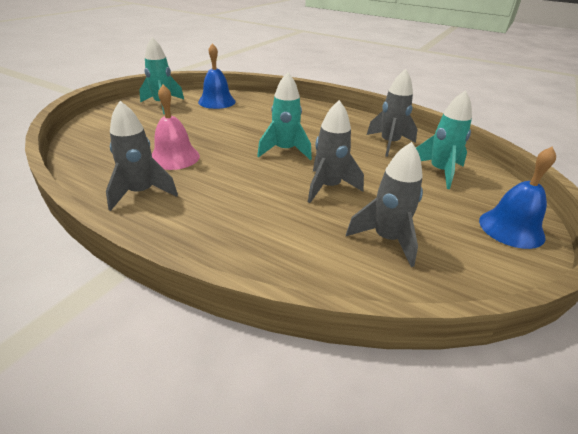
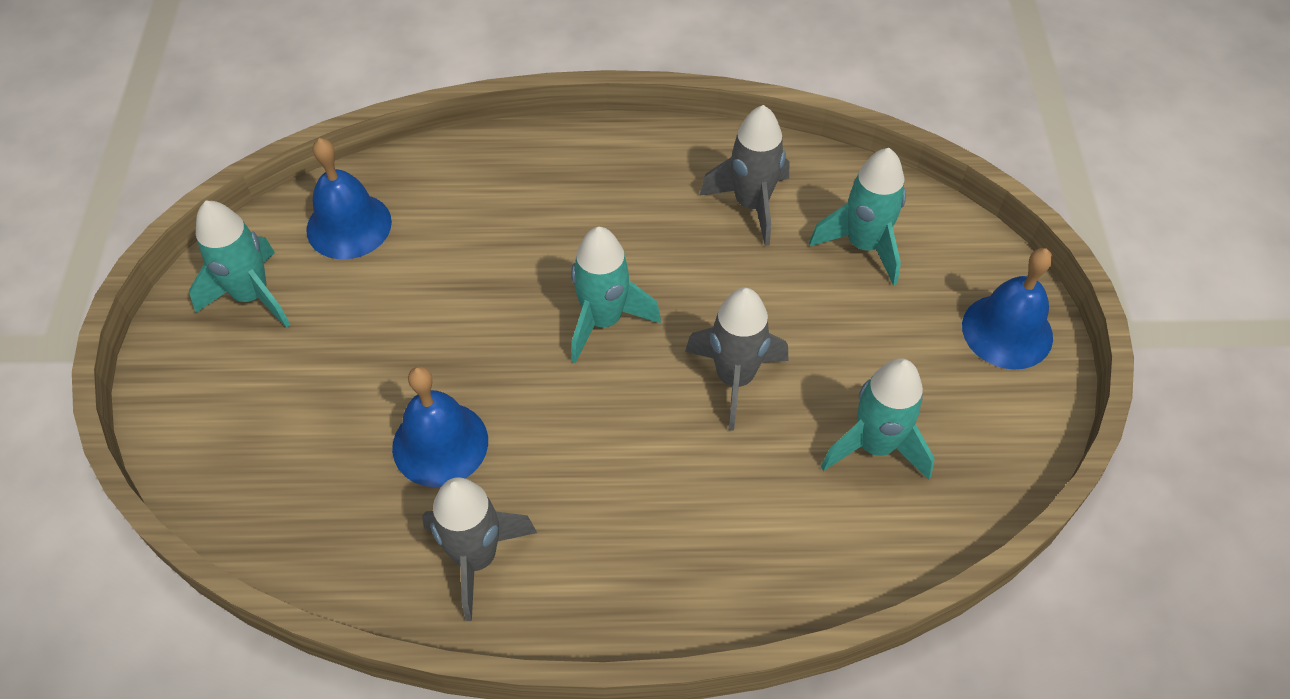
camera: 30 degrees left, 20 degrees up
(174, 157) = (440, 444): pink bell -> blue bell
(387, 239) = (875, 446): grey rocket -> turquoise rocket

